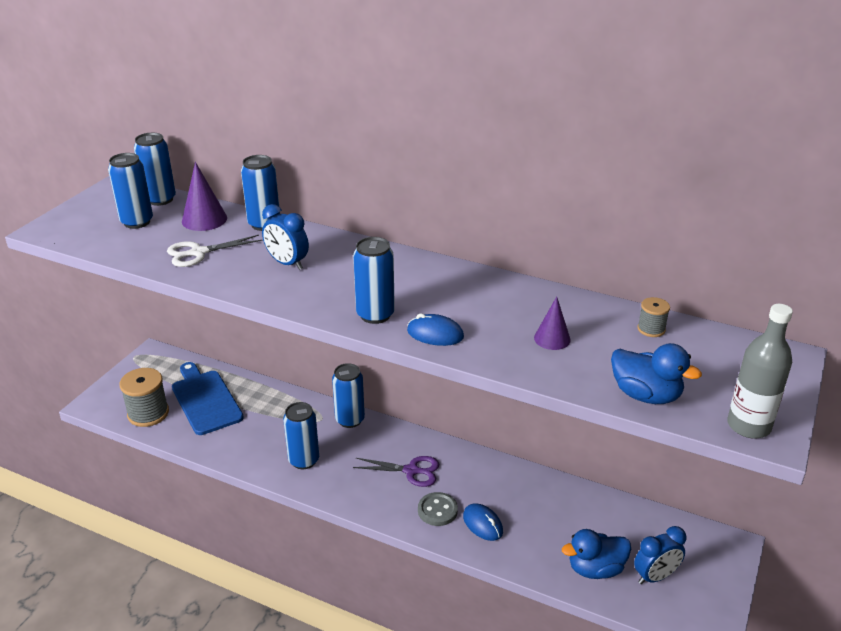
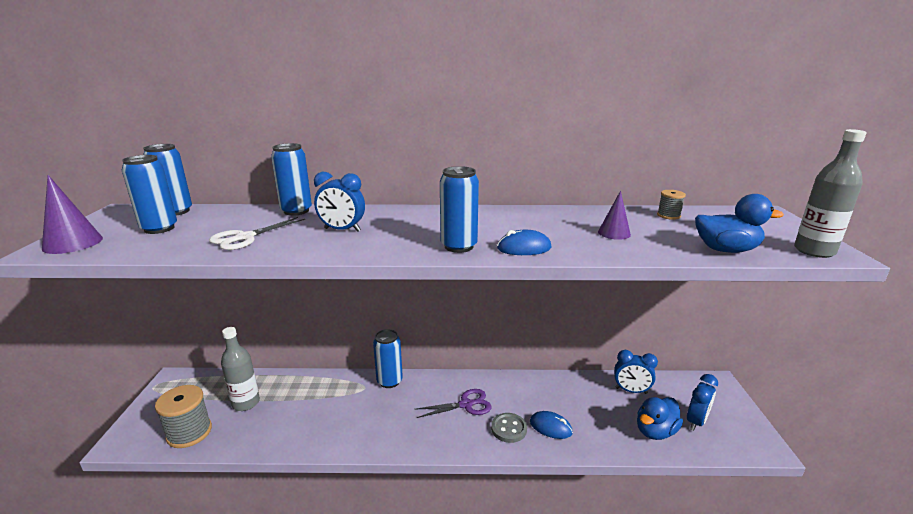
camera: 25 degrees left, 10 degrees down
(204, 219) = (233, 217): purple cone -> purple cone (73, 243)
(205, 400) = (246, 403): blue cutting board -> grey bottle
(304, 460) = (369, 426): blue can -> none
(609, 517) = (631, 390): none -> blue clock

